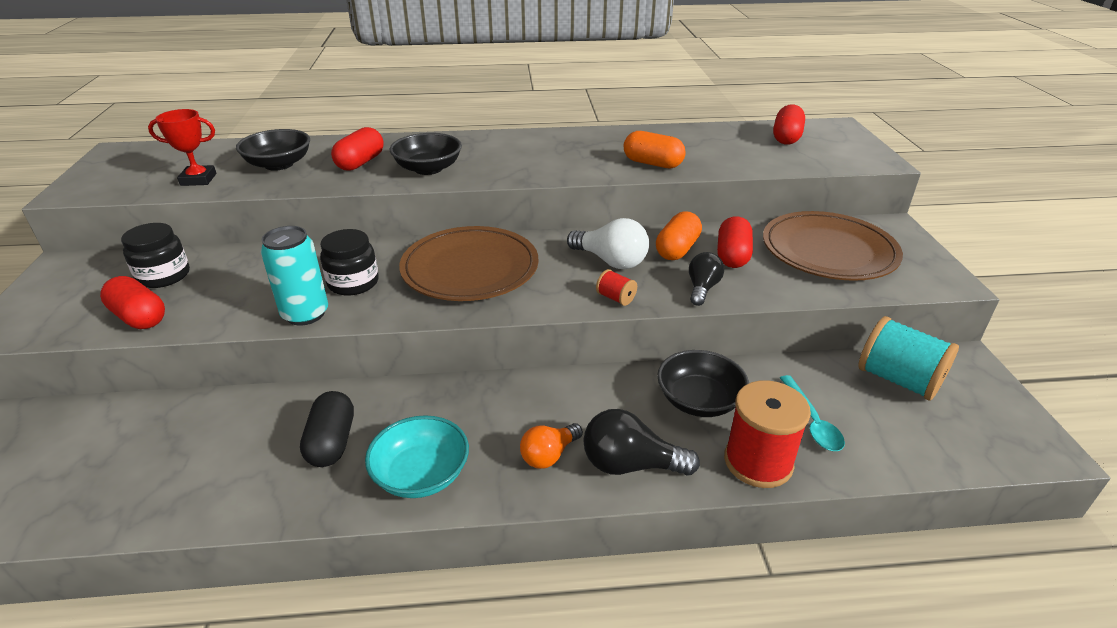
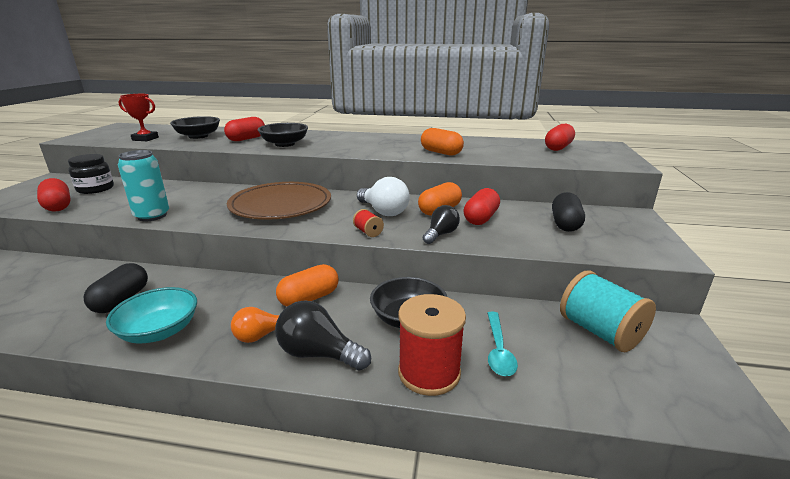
camera: 15 degrees right, 10 degrees down
(353, 283) = (199, 204): black jar -> none
(570, 395) = (309, 298): none -> orange capsule
(828, 251) = (565, 224): brown plate -> black capsule

